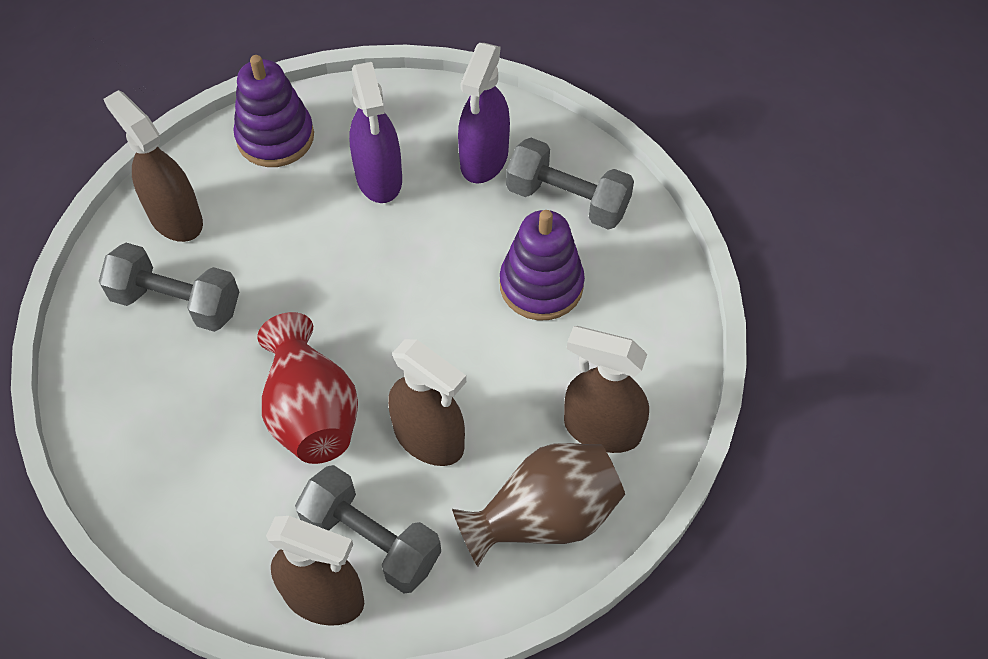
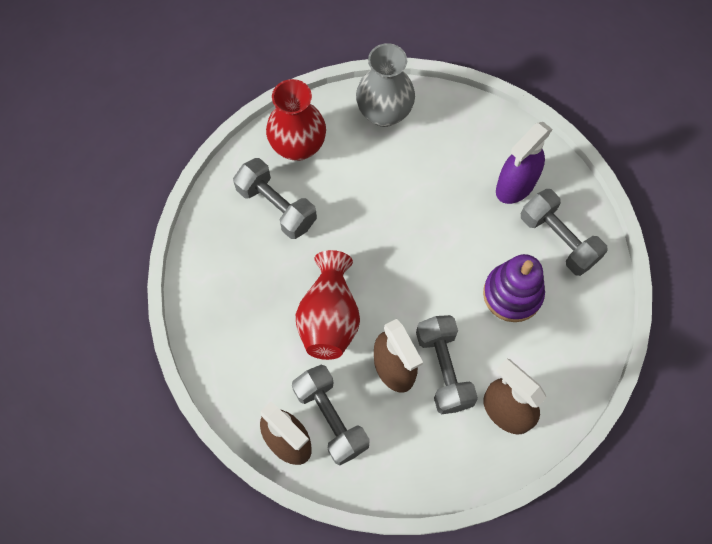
camera: 25 degrees right, 10 degrees up
(175, 218) = (298, 146): brown spray bottle -> red vase
(275, 137) = (384, 113): purple stacking toy -> grey vase
(379, 178) = (439, 171): purple spray bottle -> none
(496, 412) = (443, 369): none -> grey dumbbell
(544, 517) = (443, 452): brown vase -> none

